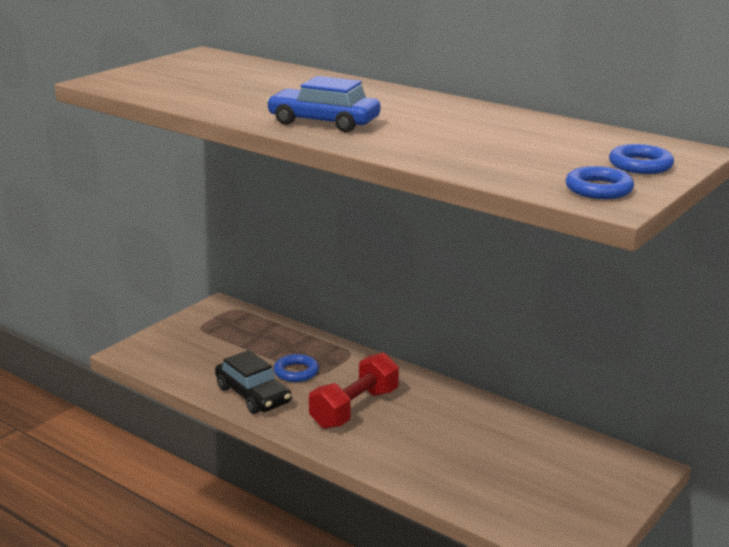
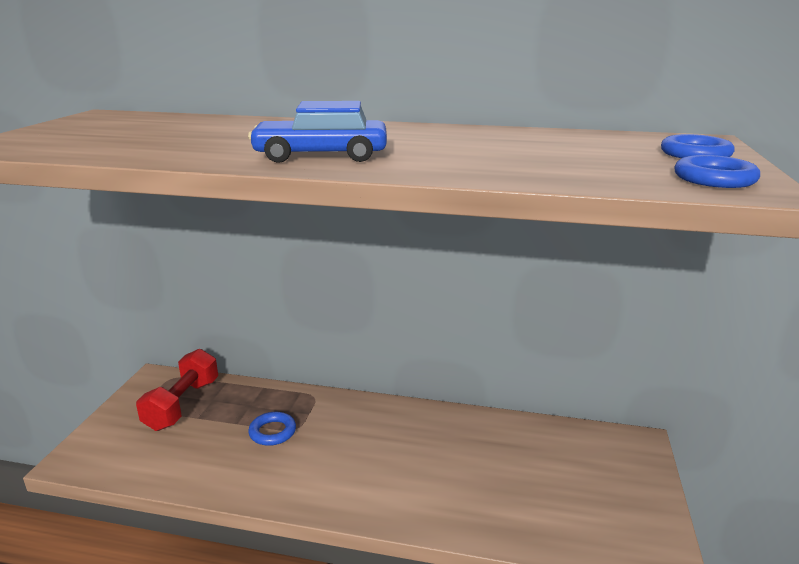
camera: 25 degrees left, 0 degrees up
(253, 395) = (241, 473): black car -> none
(355, 409) = (355, 458): red dumbbell -> red dumbbell (183, 404)

